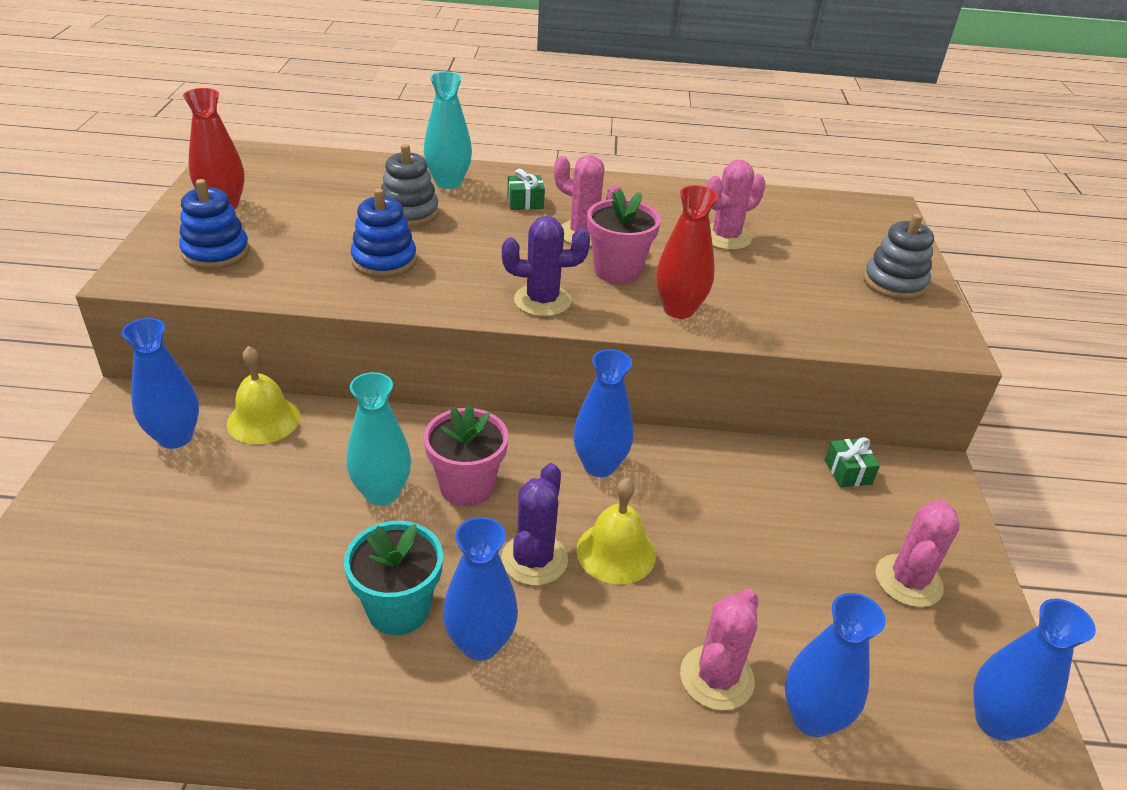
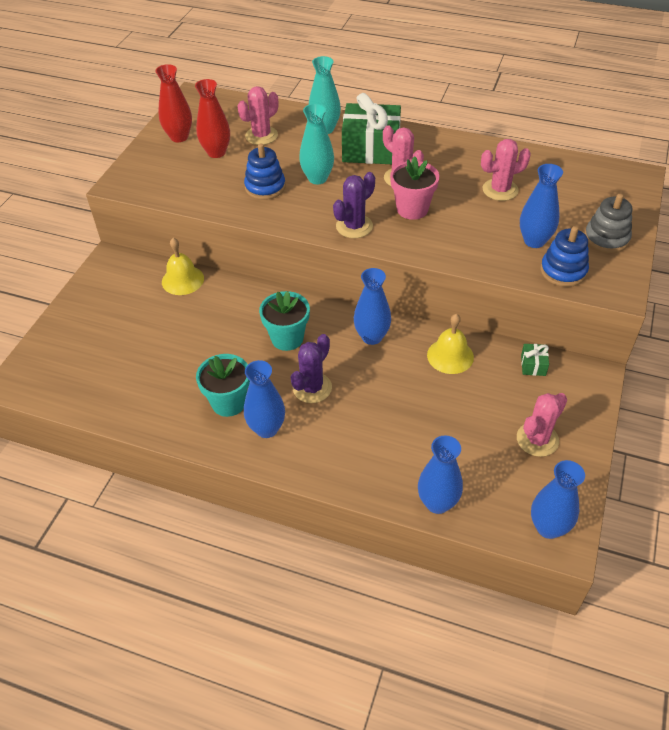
camera: 20 degrees right, 10 degrees up
(175, 437) = (132, 284): blue vase -> blue vase (534, 241)
(216, 252) = (167, 172): blue stacking toy -> blue stacking toy (563, 271)
(382, 493) = (238, 334): turquoise vase -> turquoise vase (317, 178)
(409, 213) = (291, 152): grey stacking toy -> none
(466, 487) = (287, 338): pink flower pot -> turquoise flower pot
(525, 202) = (371, 149): green gift -> green gift, size x2.39
(542, 301) = (354, 226): purple cactus -> purple cactus turned 60 degrees counterclockwise
(616, 552) = (361, 391): yellow bell -> yellow bell (450, 356)
(679, 309) = (441, 242): red vase -> red vase (216, 152)
(716, 677) = (391, 471): pink cactus -> pink cactus (261, 136)

